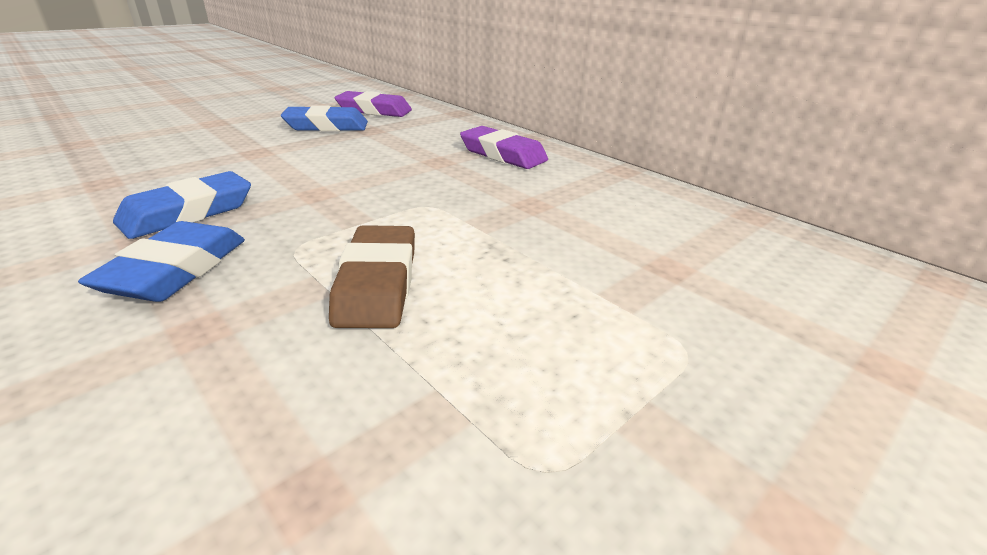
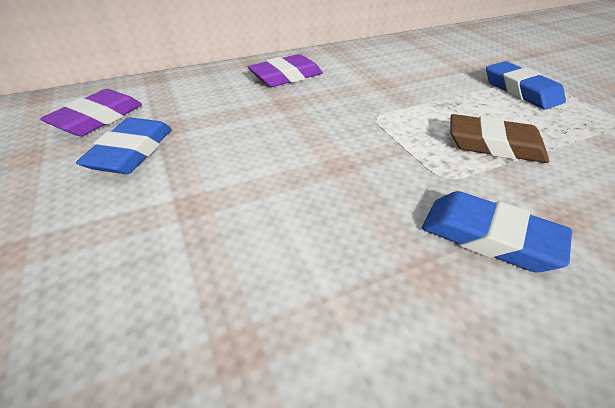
camera: 70 degrees left, 10 degrees up
(188, 213) = (369, 243): blue eraser -> blue eraser (521, 91)

